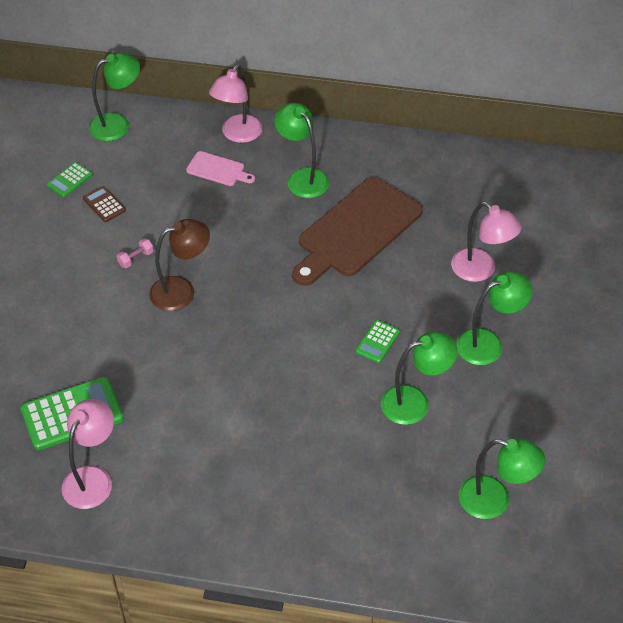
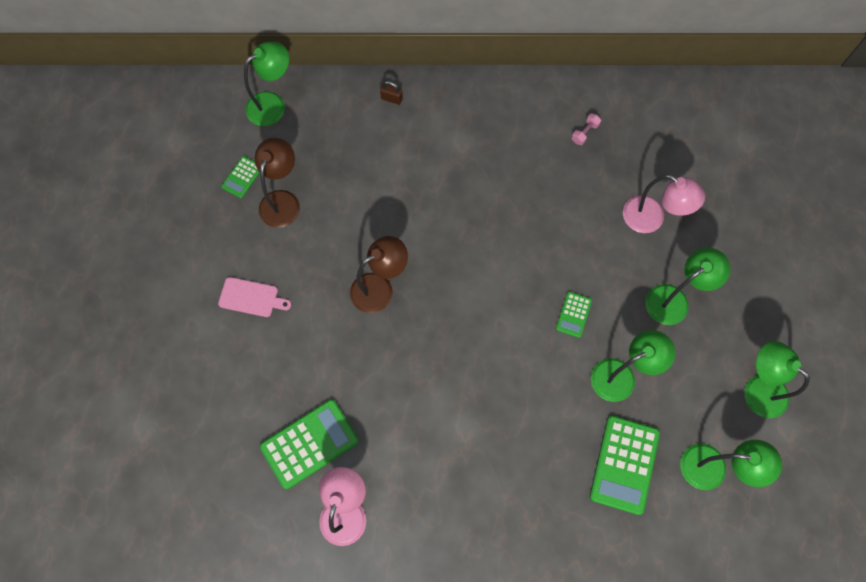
camera: 10 degrees left, 20 degrees up
(104, 204) = (282, 200): brown calculator -> brown lamp
(136, 258) = (328, 258): pink dumbbell -> pink dumbbell (585, 133)
(218, 170) = (382, 143): pink cutting board -> pink cutting board (251, 298)
(237, 135) = (391, 99): pink lamp -> brown padlock
(302, 178) = (464, 139): green lamp -> green lamp (757, 389)
(356, 231) = (527, 193): brown cutting board -> none
(398, 482) = (624, 464): none -> green calculator

